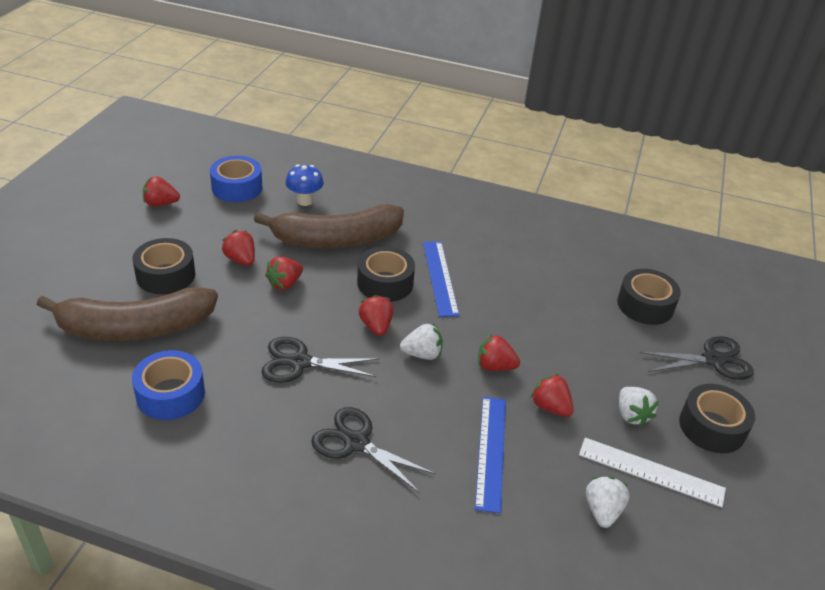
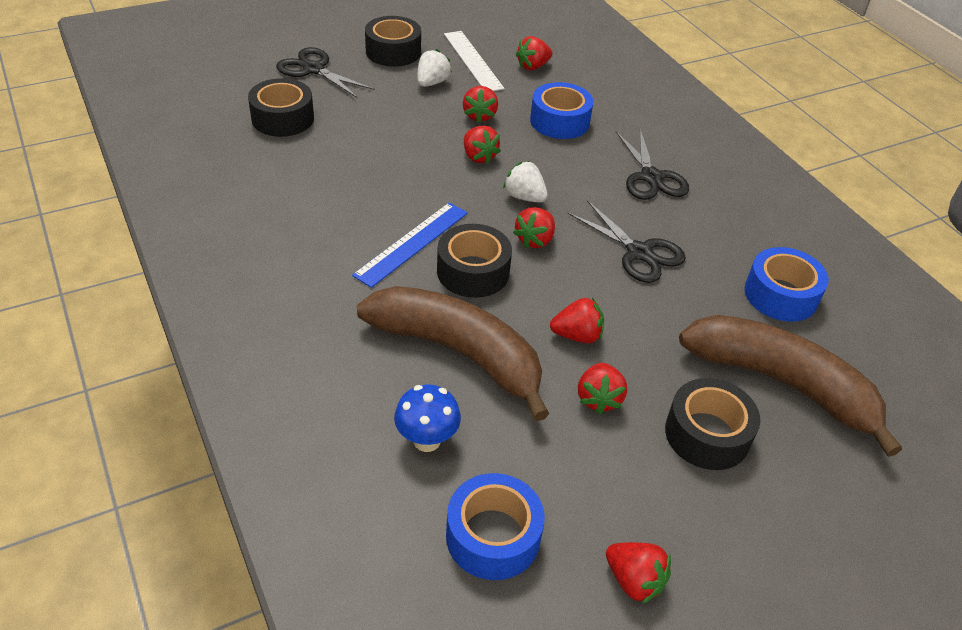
camera: 135 degrees left, 5 degrees up
(491, 451) = (559, 121): blue ruler -> blue tape
(602, 511) = (533, 66): white strawberry -> red strawberry

